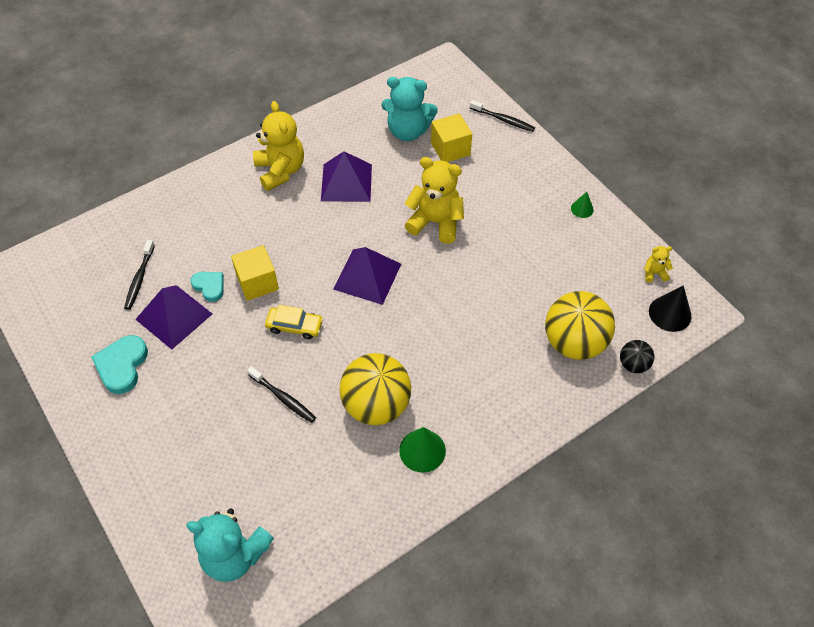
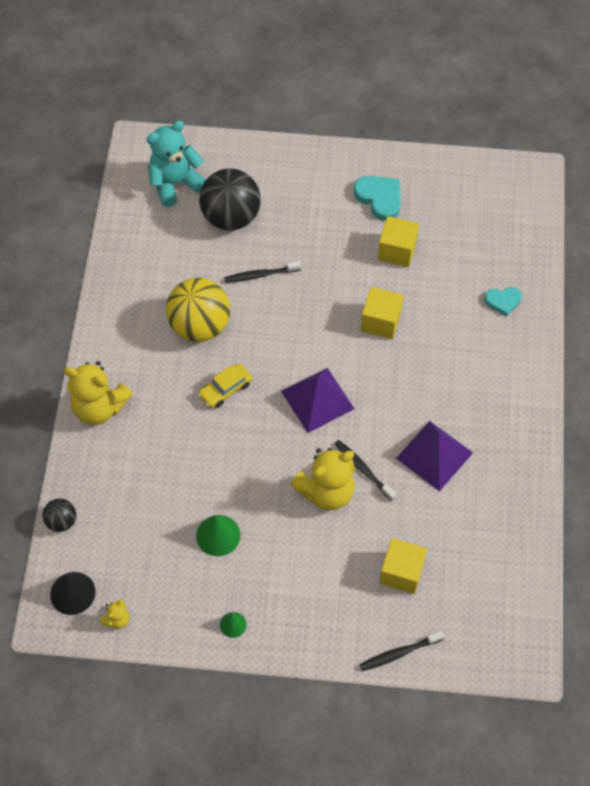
camera: 130 degrees right, 5 degrees up
(139, 278) = (455, 249): black toothbrush -> black toothbrush (363, 469)
(174, 316) = (397, 251): purple pyramid -> yellow cube
(209, 286) = (406, 288): turquoise heart -> turquoise heart (503, 301)
(237, 470) = (231, 217): none -> black ball
(280, 171) = (493, 413): yellow teddy bear -> yellow teddy bear (99, 407)
(294, 326) = (316, 320): yellow car -> yellow car (225, 389)
(408, 131) = (456, 553): turquoise teddy bear -> none
(422, 450) = (139, 329): green cone -> green cone (218, 535)
(574, 343) = (119, 496): yellow ball -> none

